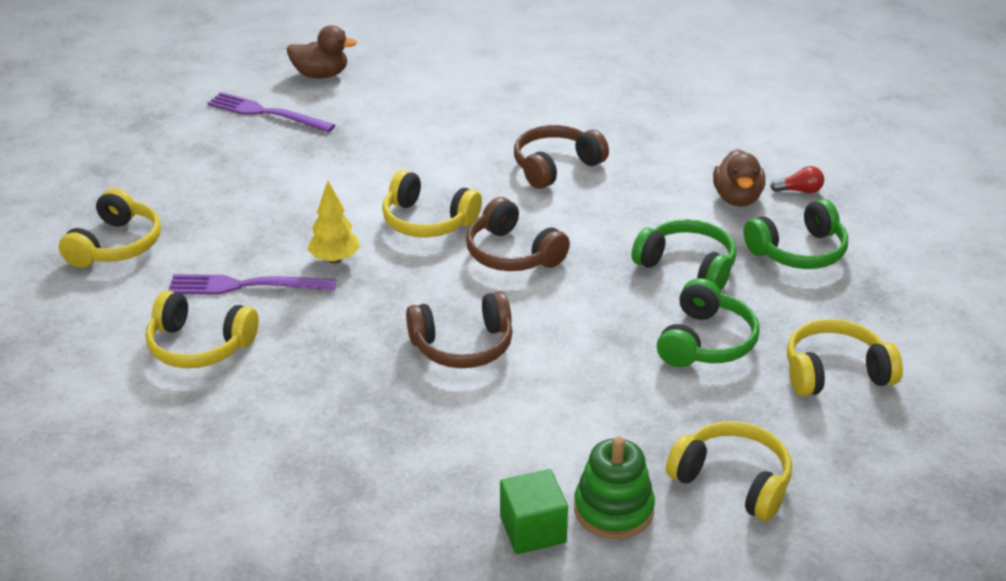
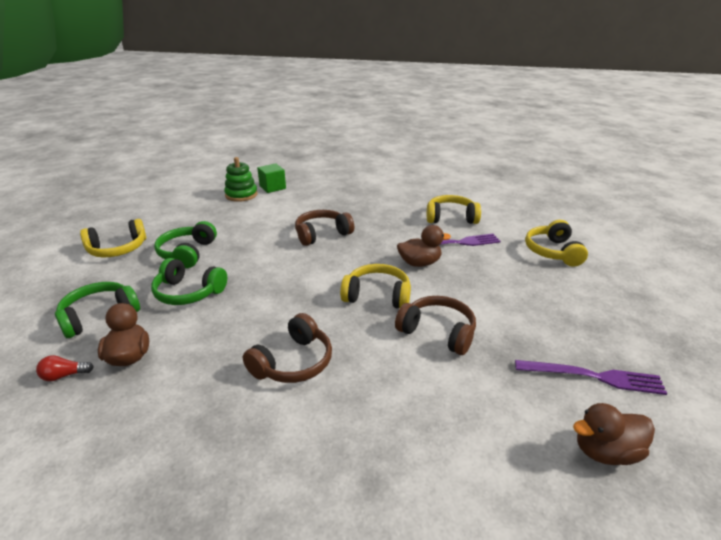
camera: 165 degrees right, 5 degrees down
(335, 259) = (419, 263): yellow tree -> brown duck
(512, 254) = (310, 283): brown headphones -> brown headphones (438, 332)
(733, 481) = (189, 207): yellow headphones -> none

